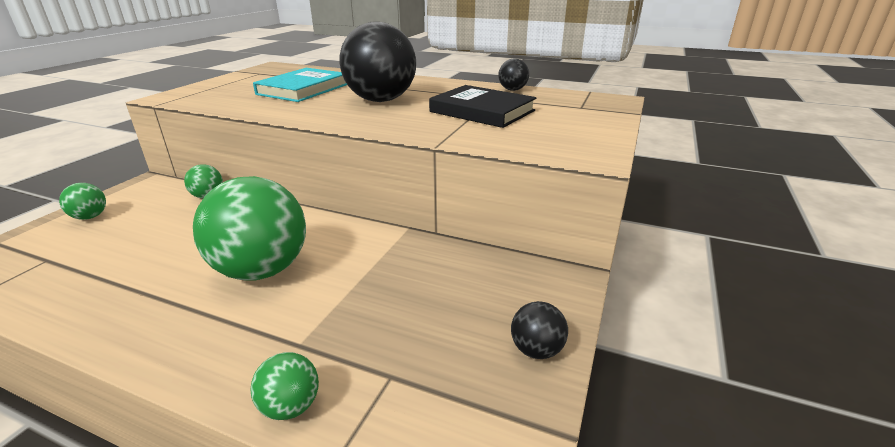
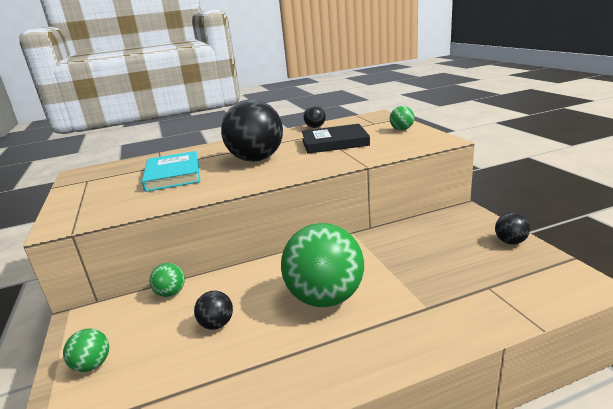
camera: 40 degrees left, 5 degrees down
(175, 238) = (217, 324): none -> black ball
(291, 406) = (481, 326): green ball -> green ball (401, 130)

